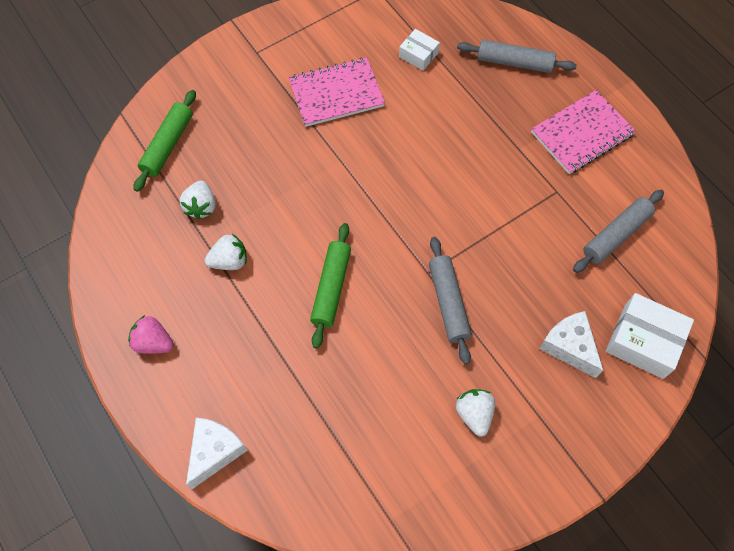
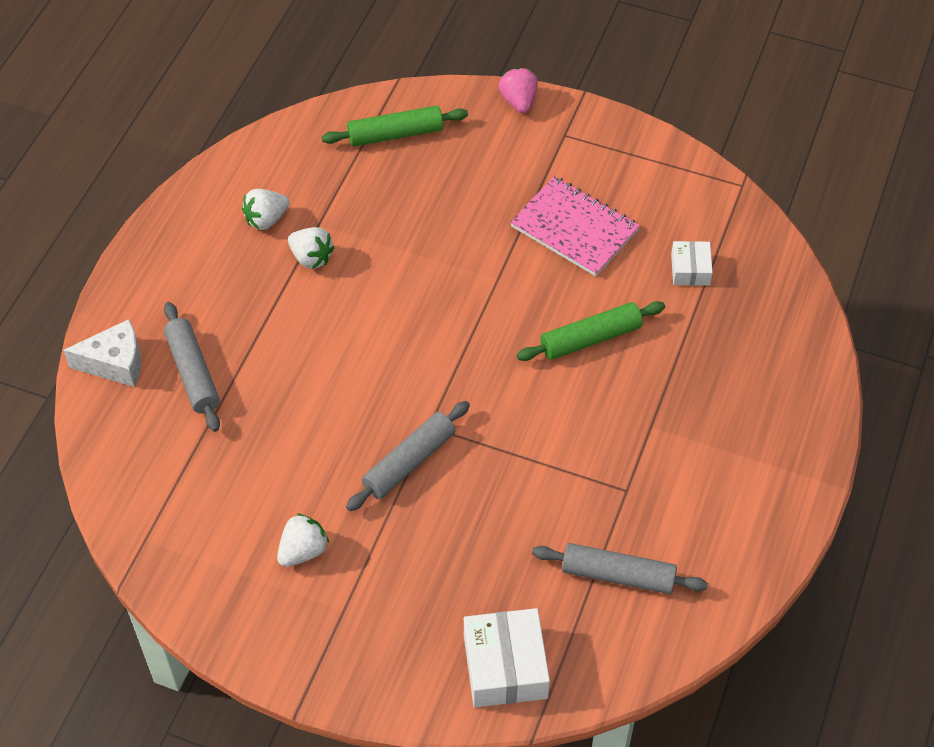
camera: 55 degrees right, 10 degrees down
(153, 342) = (185, 253): pink strawberry -> pink strawberry (518, 101)
(201, 206) = (351, 201): white strawberry -> white strawberry (266, 219)
(331, 288) = (347, 354): green rolling pin -> green rolling pin (590, 338)
(514, 62) = (763, 361): grey rolling pin -> grey rolling pin (193, 372)
(569, 347) = (443, 598): white cheese -> none
(582, 133) = (725, 475): pink notebook -> none

